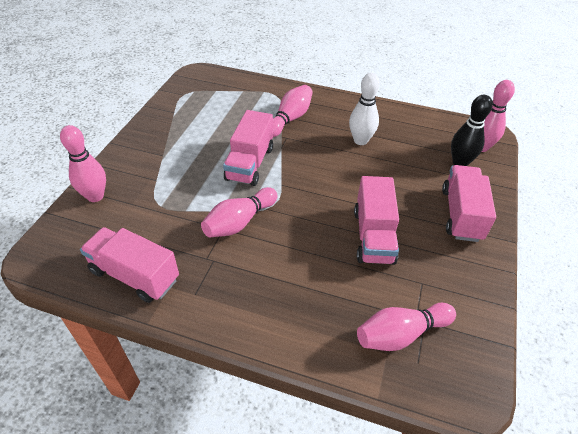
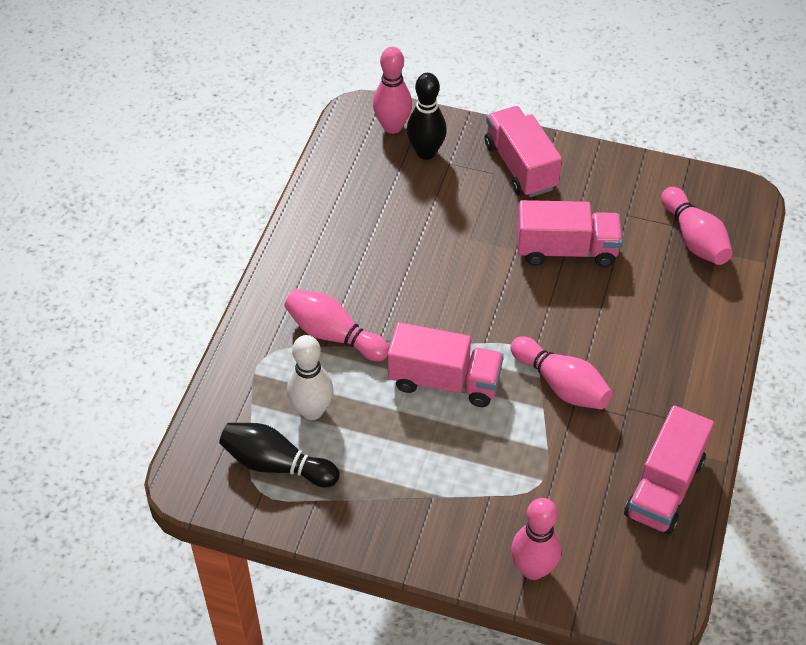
camera: 90 degrees left, 5 degrees up
(200, 99) = (276, 464): none -> black bowling pin
(360, 140) = (384, 251): white bowling pin -> white bowling pin (312, 411)
(461, 214) = (520, 166): pink truck -> pink truck turned 60 degrees clockwise

